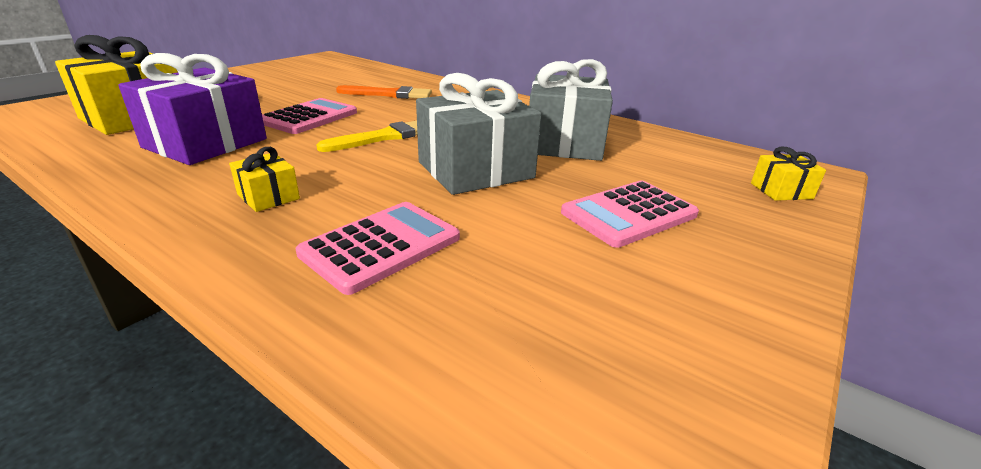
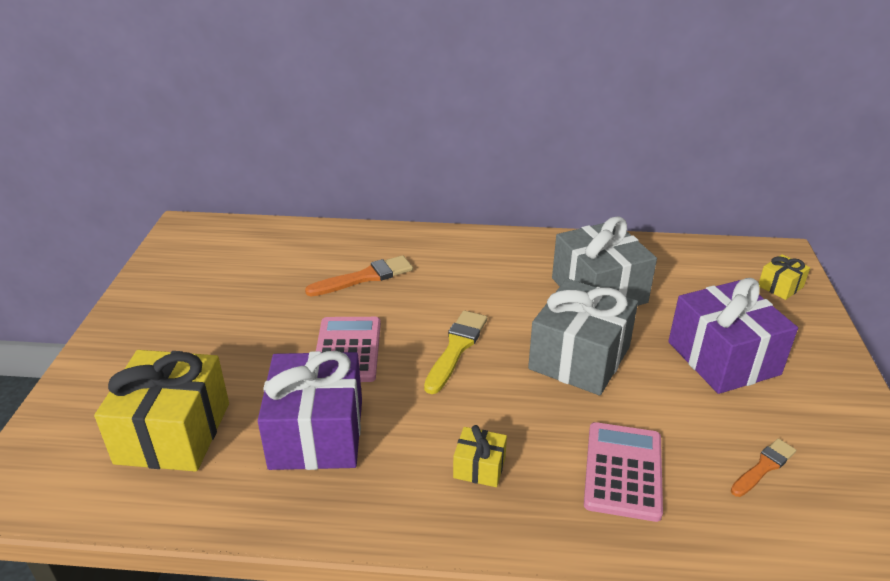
camera: 30 degrees left, 5 degrees up
(544, 306) = (763, 467): none -> orange brush
(629, 214) = (723, 358): pink calculator -> purple gift

